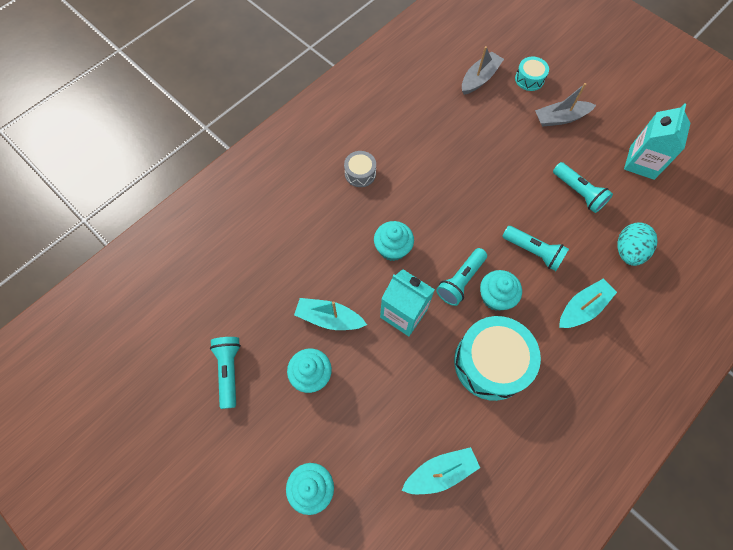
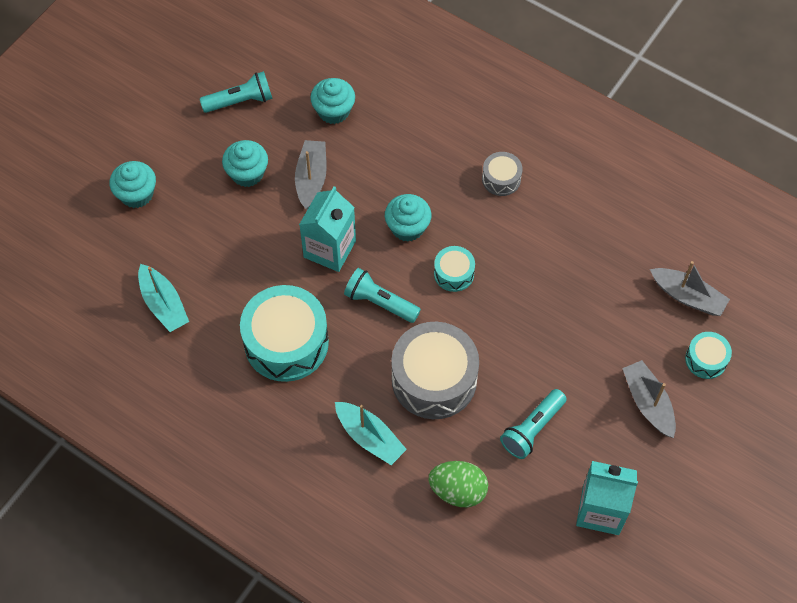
camera: 80 degrees right, 5 degrees down
(329, 318) = (311, 178): turquoise boat -> grey boat
(441, 222) = (454, 273): none -> turquoise drum
(495, 297) = (366, 341): turquoise cupcake -> turquoise cupcake (333, 111)
(533, 252) = (434, 379): turquoise flashlight -> grey drum
(628, 251) = (458, 491): turquoise egg -> green egg

